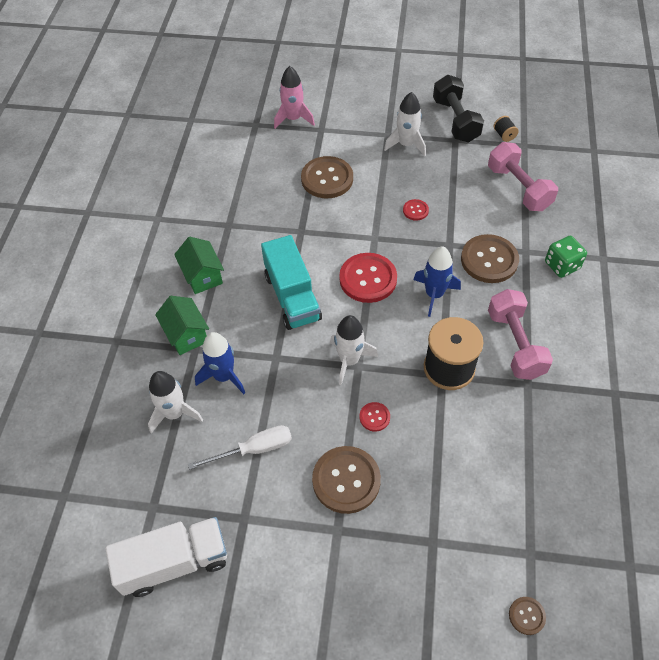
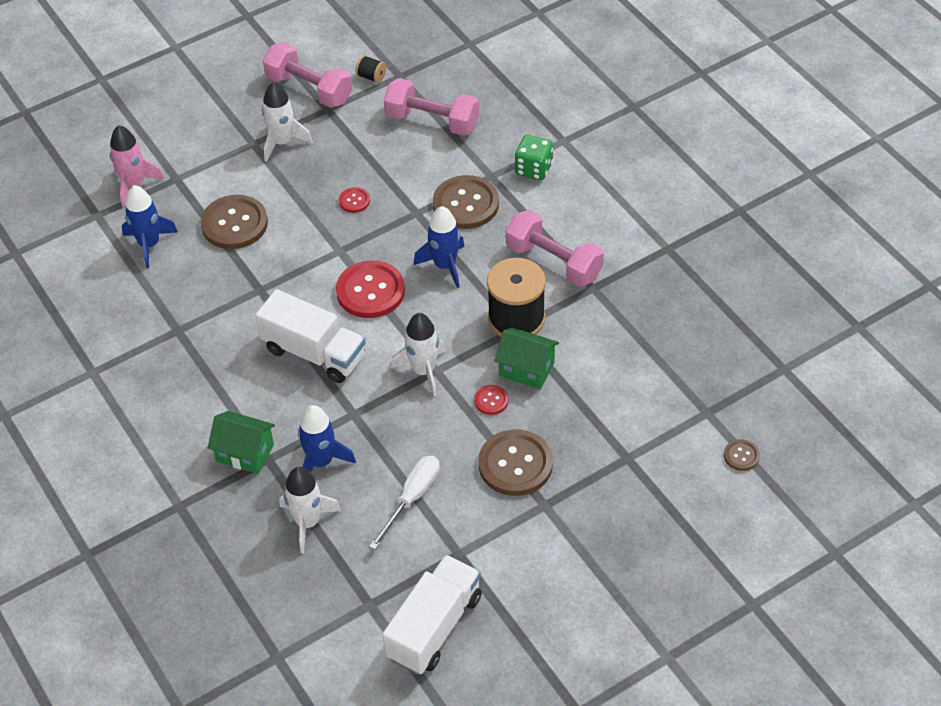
camera: 40 degrees left, 5 degrees down
(202, 276) = (203, 392): green house -> green house (526, 369)
(266, 160) = (149, 244): none -> blue rocket
(292, 297) = (314, 353): turquoise truck -> white truck
(455, 120) = (309, 89): black dumbbell -> pink dumbbell

